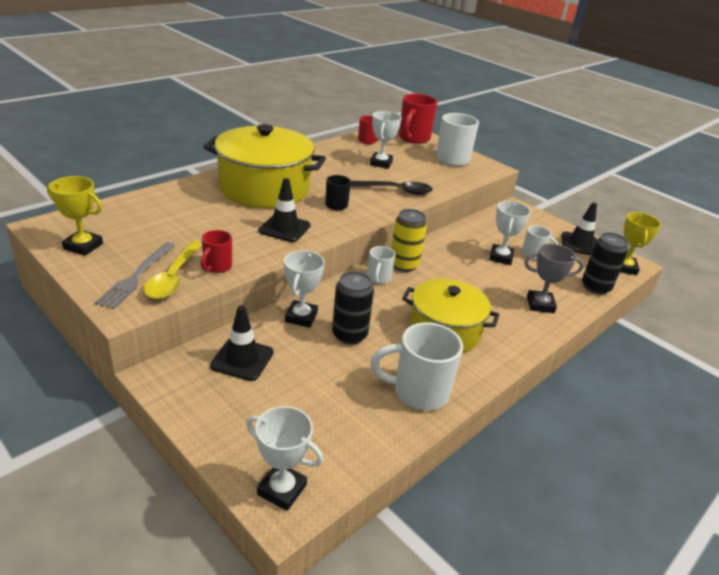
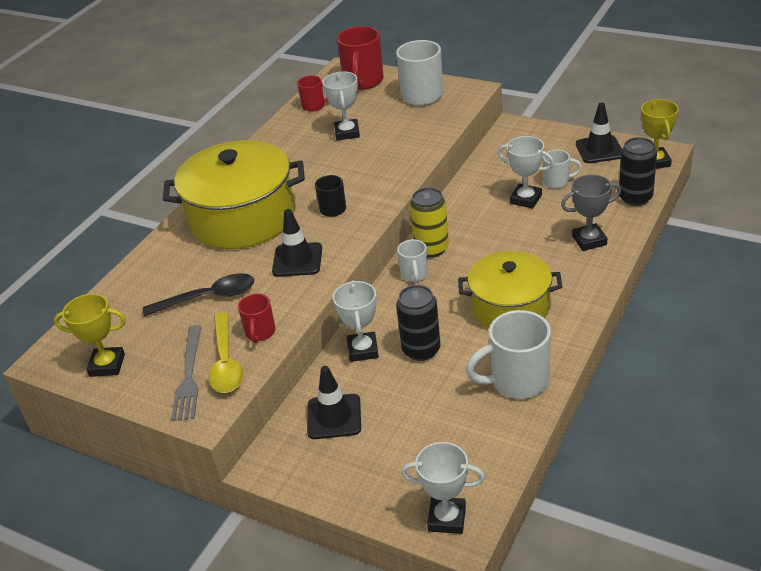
camera: 10 degrees left, 5 degrees up
(396, 191) = (384, 164): black spoon -> black spoon (208, 297)
(501, 257) = (526, 199): white trophy -> white trophy turned 60 degrees counterclockwise

